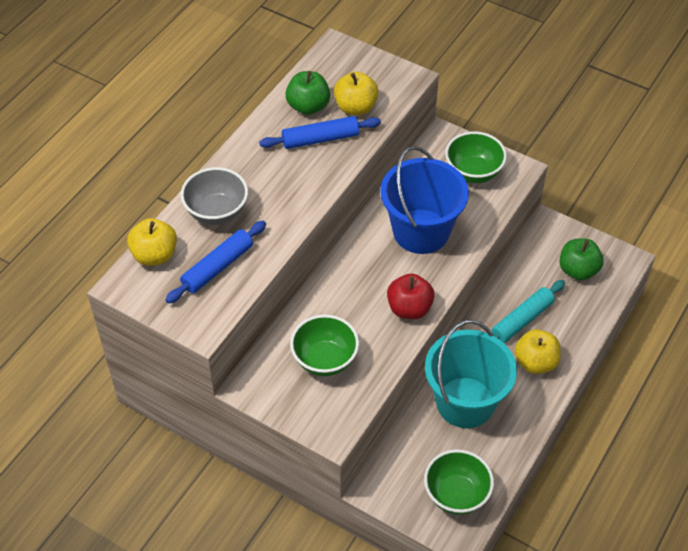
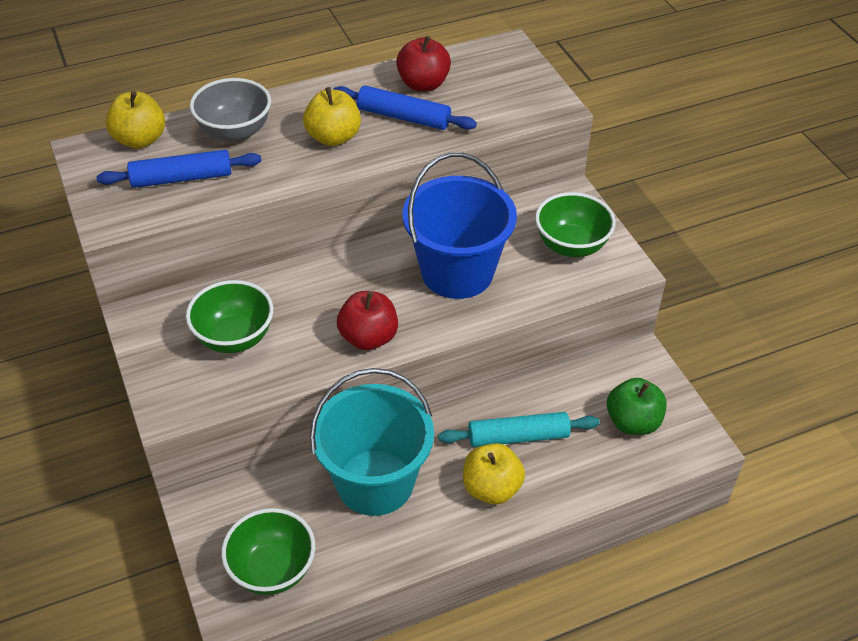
camera: 35 degrees right, 5 degrees down
(308, 106) = (423, 84): green apple -> red apple
(355, 107) = (470, 106): yellow apple -> yellow apple (333, 137)

